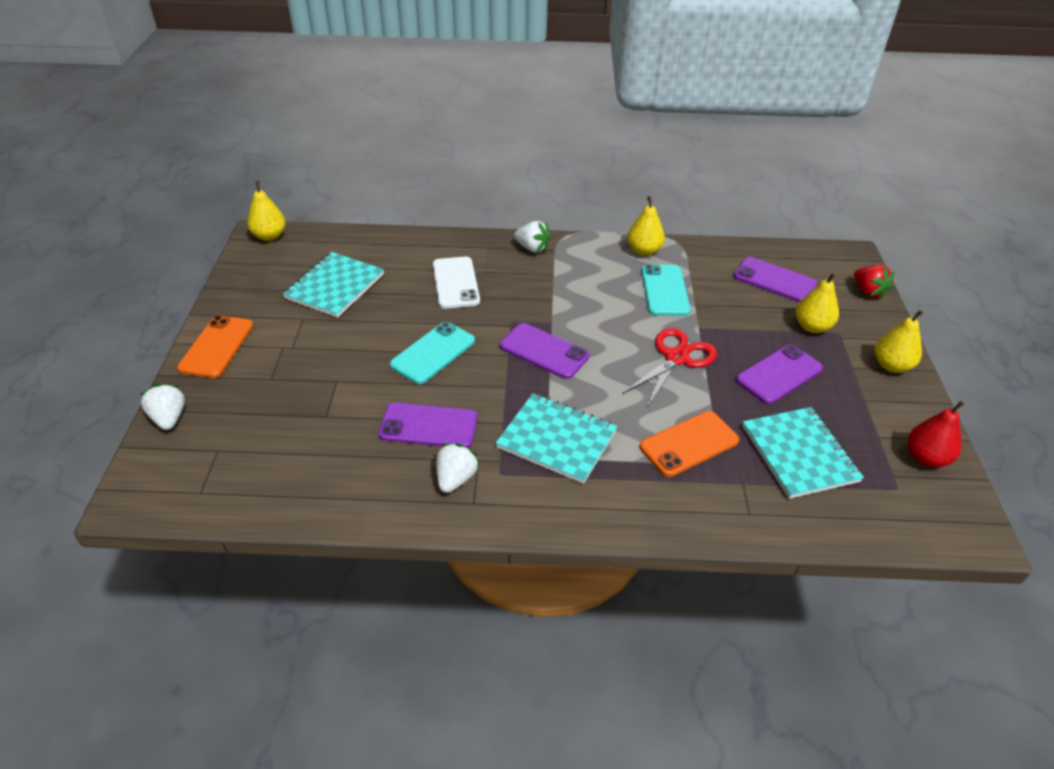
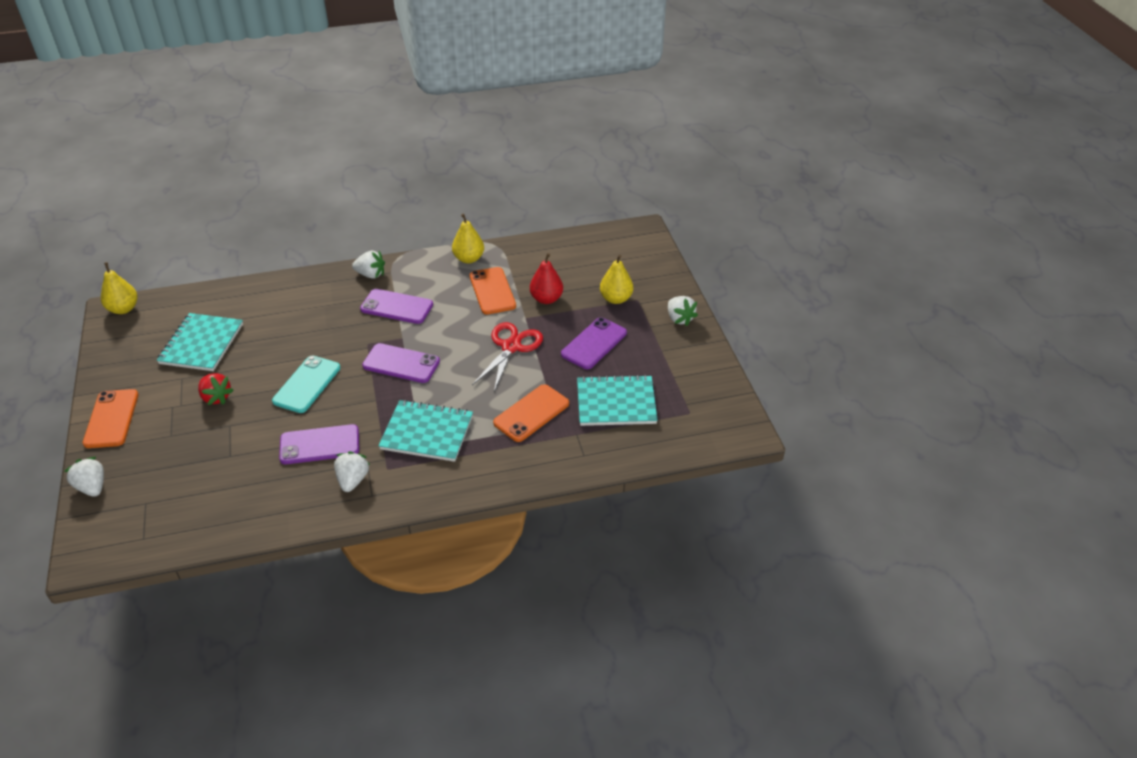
camera: 15 degrees left, 0 degrees up
(455, 283) = (310, 319): white phone -> none
(665, 290) = (492, 291): turquoise phone -> orange phone
(774, 280) = (581, 264): purple phone -> purple phone (397, 307)
(799, 454) = (616, 402): turquoise notebook -> turquoise notebook turned 60 degrees counterclockwise
(868, 291) = (657, 260): red strawberry -> red strawberry (216, 397)
(891, 366) = (679, 319): yellow pear -> white strawberry
(926, 458) = (709, 385): red pear -> red pear (546, 299)

